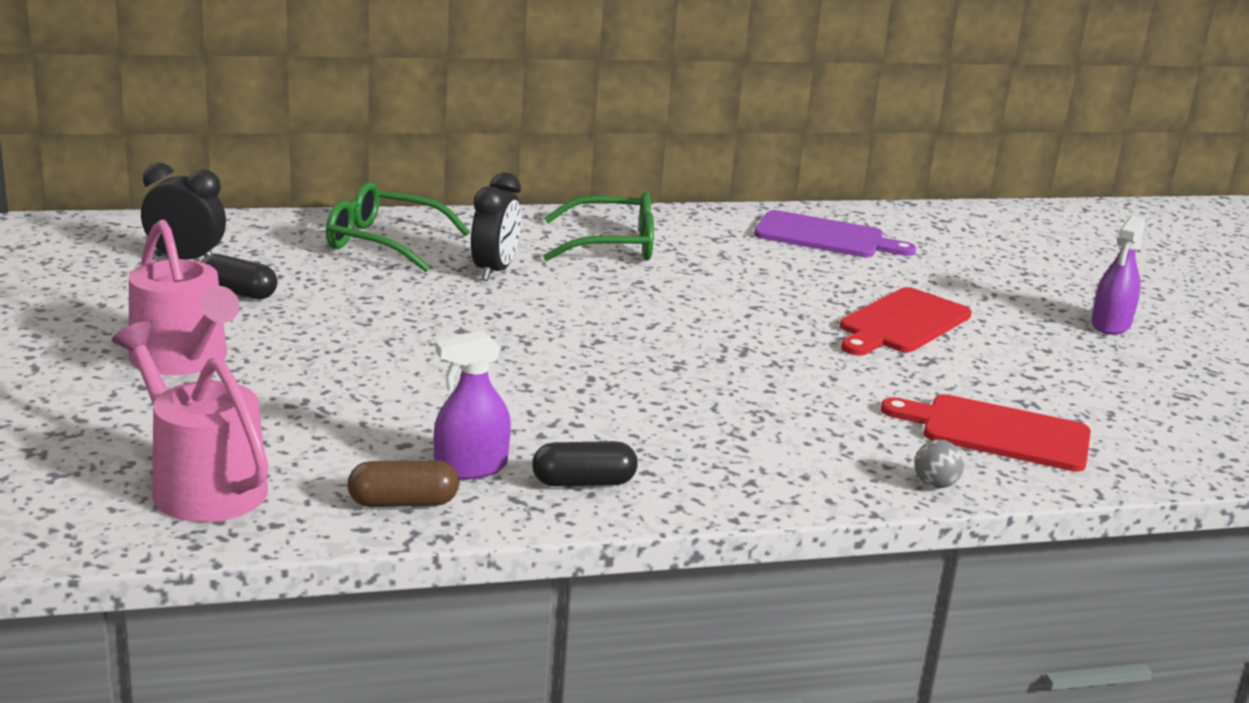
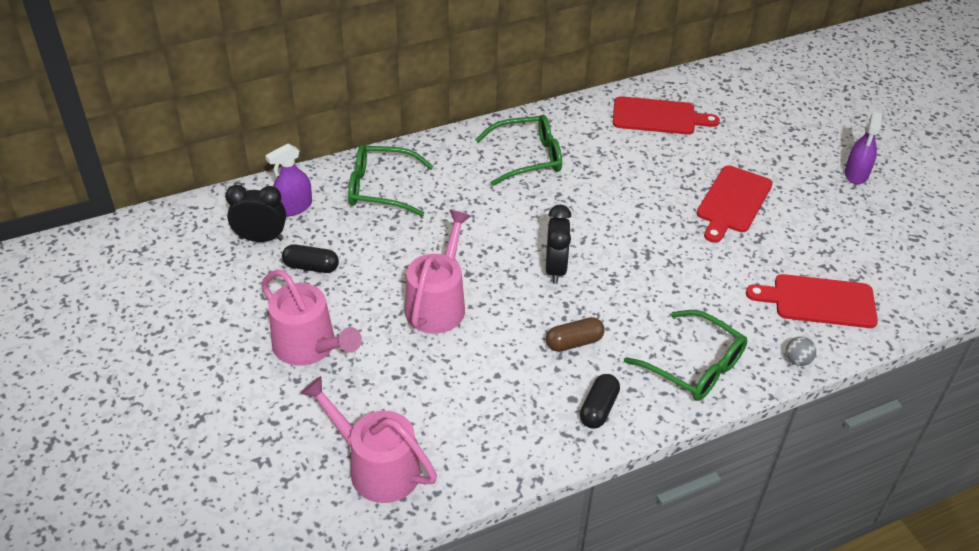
camera: 10 degrees left, 20 degrees up
(398, 350) = (438, 304): none -> pink watering can
(403, 503) = (502, 454): brown capsule -> brown capsule (574, 342)
(471, 467) = (528, 411): purple spray bottle -> purple spray bottle (294, 207)
(494, 271) = (464, 204): black clock -> black clock (555, 269)
(583, 482) = (598, 409): black capsule -> black capsule turned 45 degrees counterclockwise
(762, 465) = (695, 366): none -> green glasses
(825, 237) = (658, 116): purple cutting board -> red cutting board

